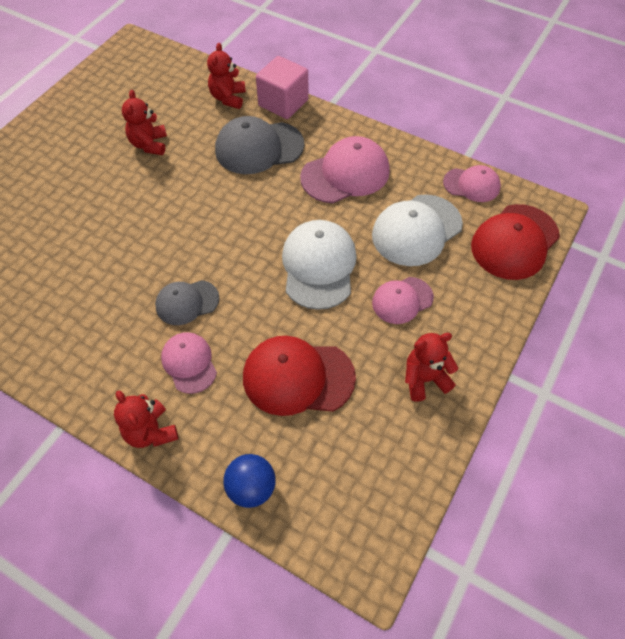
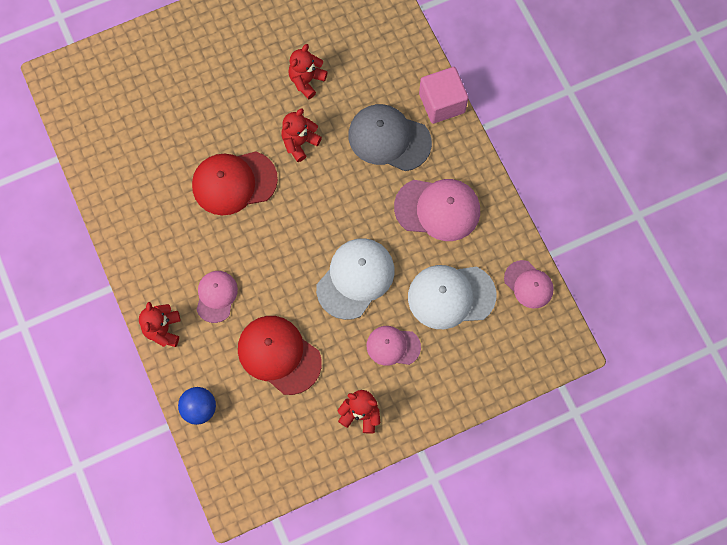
camera: 35 degrees right, 15 degrees up
(187, 302) = (244, 247): grey cap -> none
(228, 98) = (400, 69): red teddy bear -> red teddy bear (299, 142)
(514, 242) = (516, 355): red cap -> red cap (234, 182)

